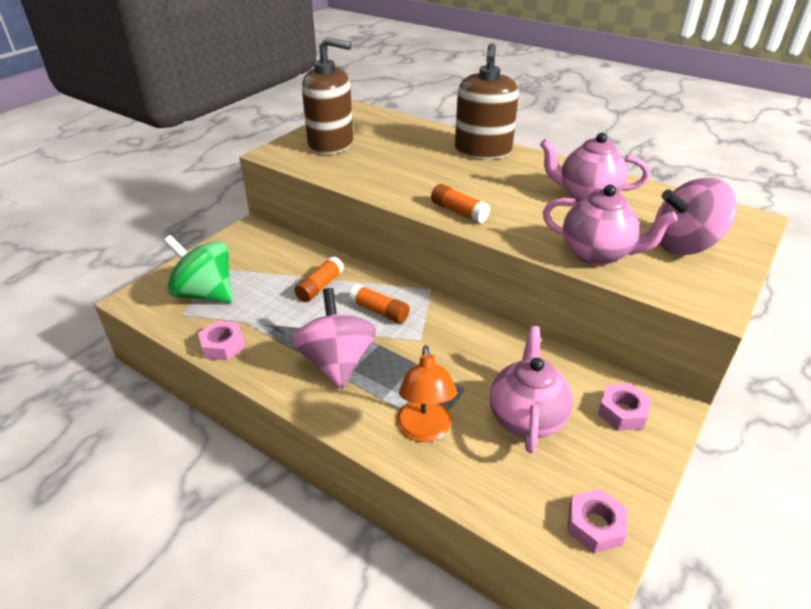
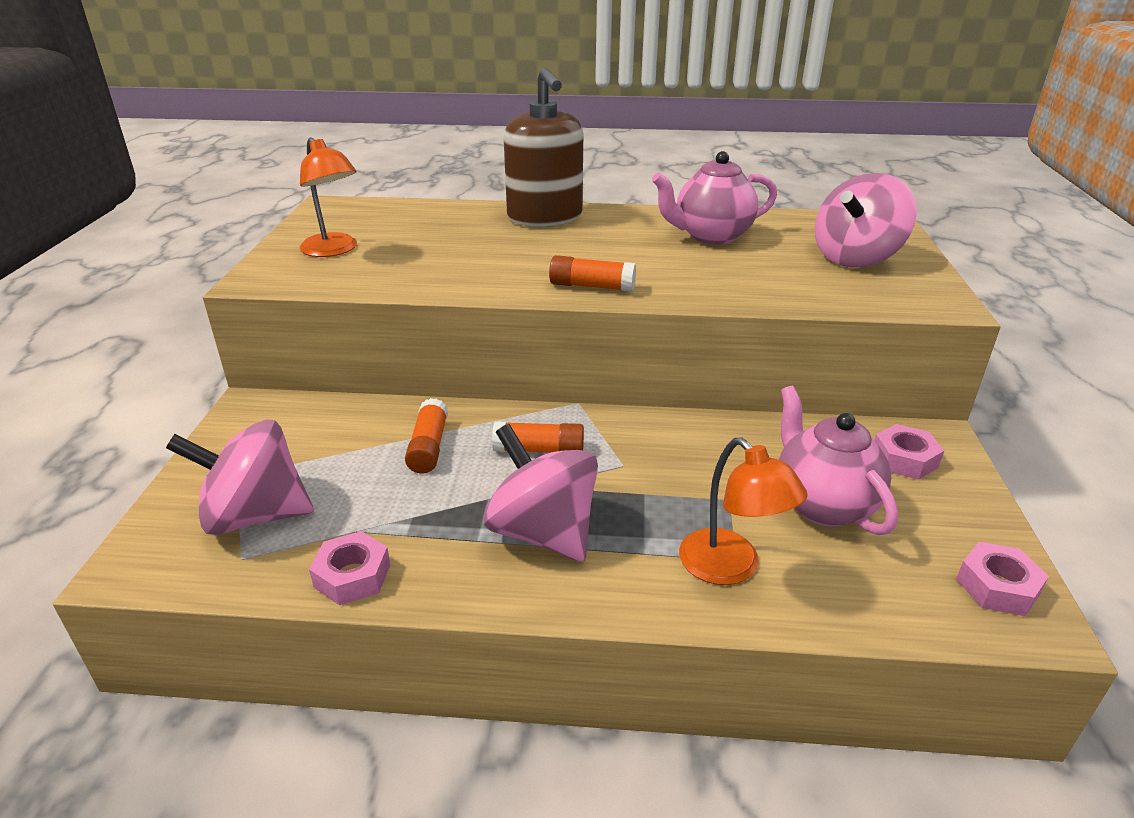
camera: 30 degrees left, 5 degrees down
(205, 294) = (255, 515): green spinning top -> pink spinning top
(331, 144) = (334, 250): brown soap dispenser -> orange lamp
(597, 254) = (788, 289): pink teapot -> none

